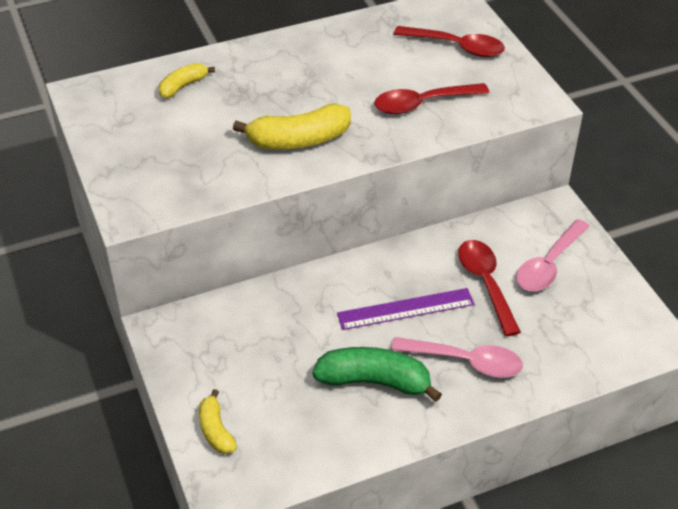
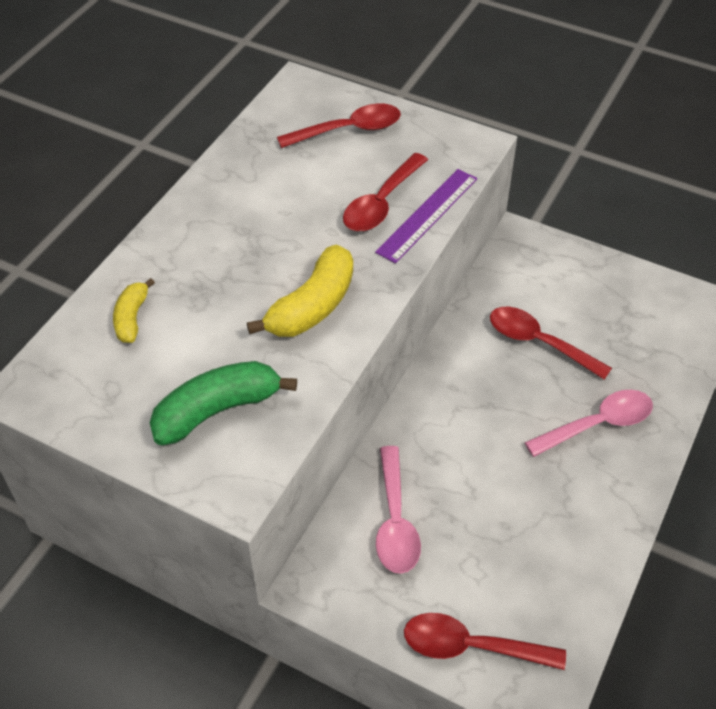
camera: 40 degrees left, 5 degrees up
(216, 430) = (471, 646): yellow banana -> red spoon
(375, 381) = (549, 496): green banana -> green banana (217, 410)
(405, 309) = (503, 410): purple ruler -> purple ruler (427, 215)
(548, 265) = (567, 293): pink spoon -> pink spoon (395, 521)

